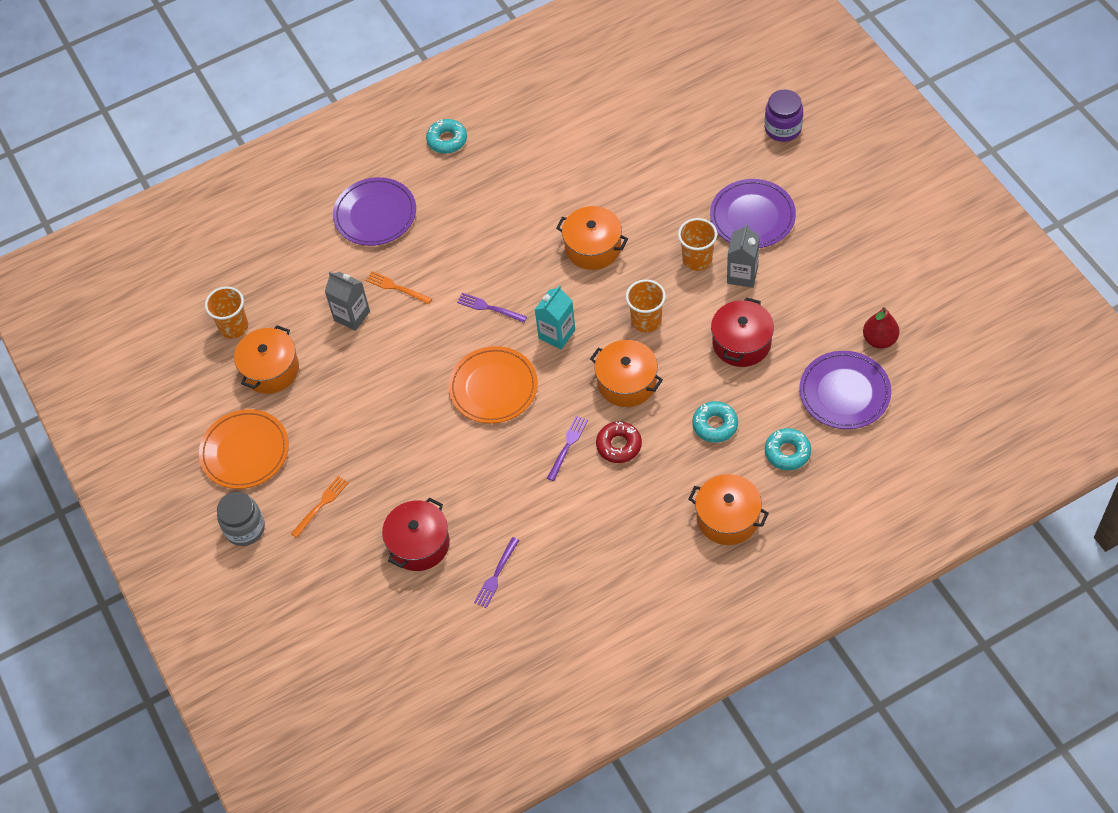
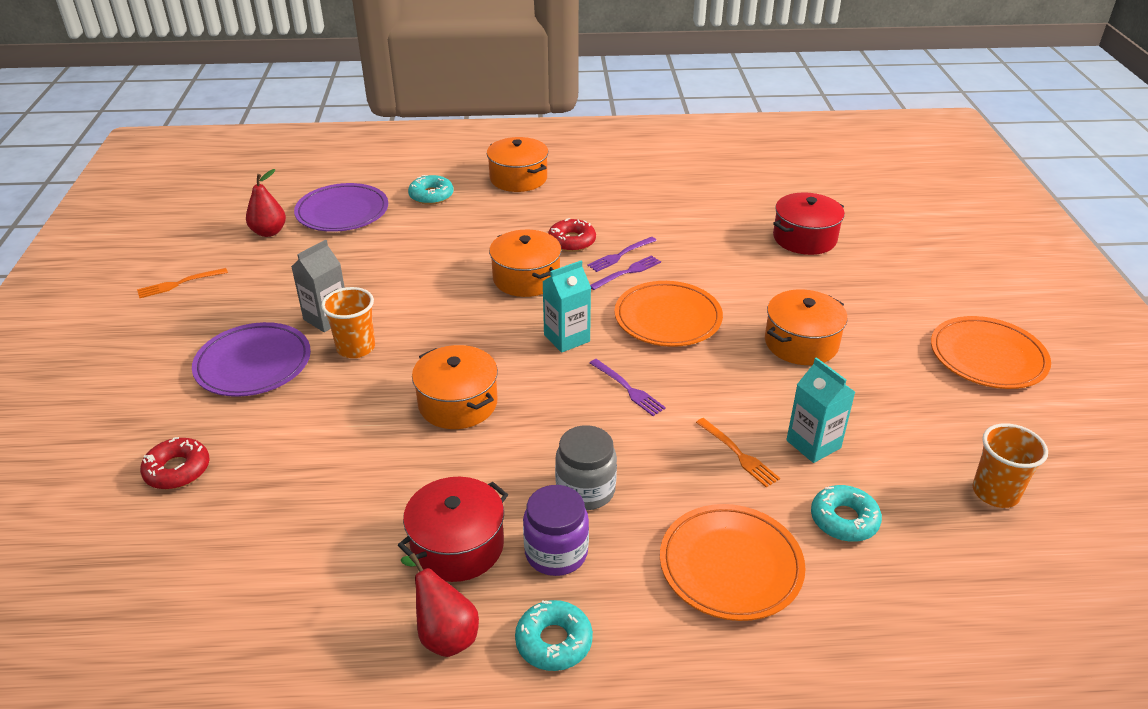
camera: 160 degrees left, 20 degrees down
(245, 528) = (992, 298): grey jar -> grey jar (585, 490)
(270, 370) = (943, 424): orange pot -> orange pot (801, 343)
(321, 504) = (900, 290): orange fork -> orange fork (178, 284)
(352, 316) = (813, 444): grey carton -> turquoise carton
(375, 214) = (730, 566): purple plate -> orange plate
(496, 575) = (740, 203): purple fork -> purple fork (628, 272)
(501, 121) = (444, 634): none -> red pear
(646, 321) = (462, 316): orange cup -> none
(715, 425) = (473, 227): turquoise donut -> turquoise donut (844, 520)
(718, 134) = (177, 470): none -> red donut
(741, 343) = (389, 269): red pot -> red pot (457, 546)
(783, 128) = (100, 442): purple jar -> purple jar (556, 553)

